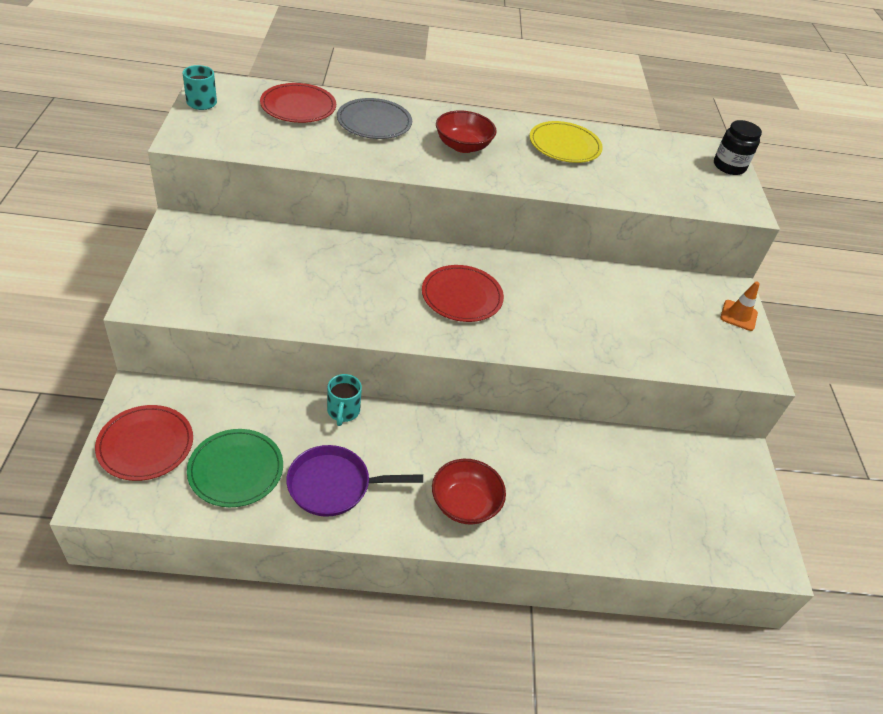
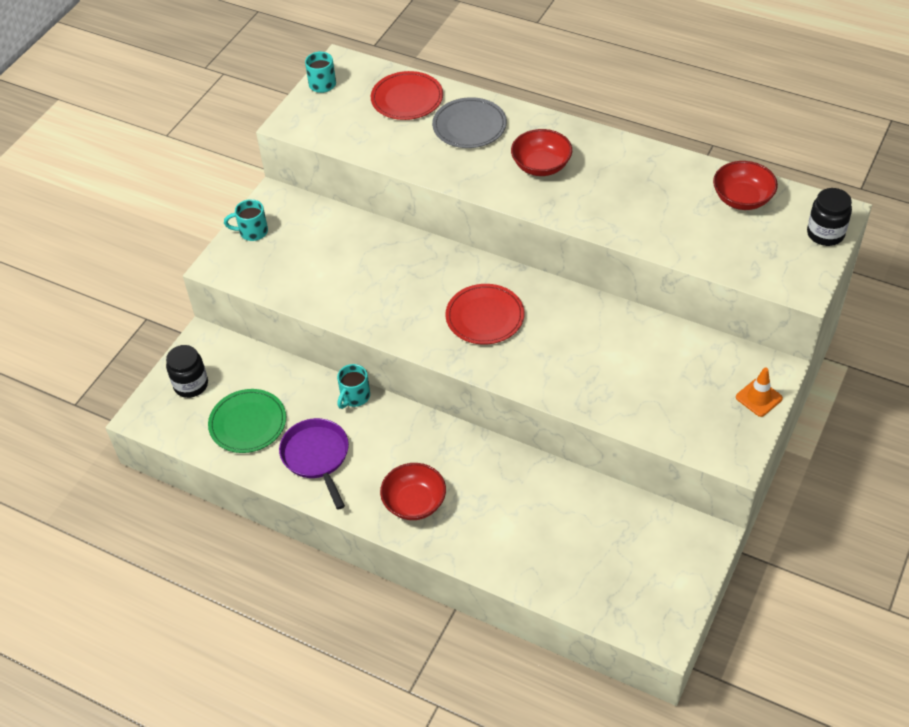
camera: 35 degrees right, 5 degrees up
(145, 445) = (191, 385): red plate -> black jar
(169, 261) = (252, 232): none -> turquoise mug
(334, 485) = (317, 457): purple pan -> purple pan turned 45 degrees clockwise
(564, 145) = (650, 180): yellow plate -> none
(647, 150) = (742, 199): none -> red bowl

